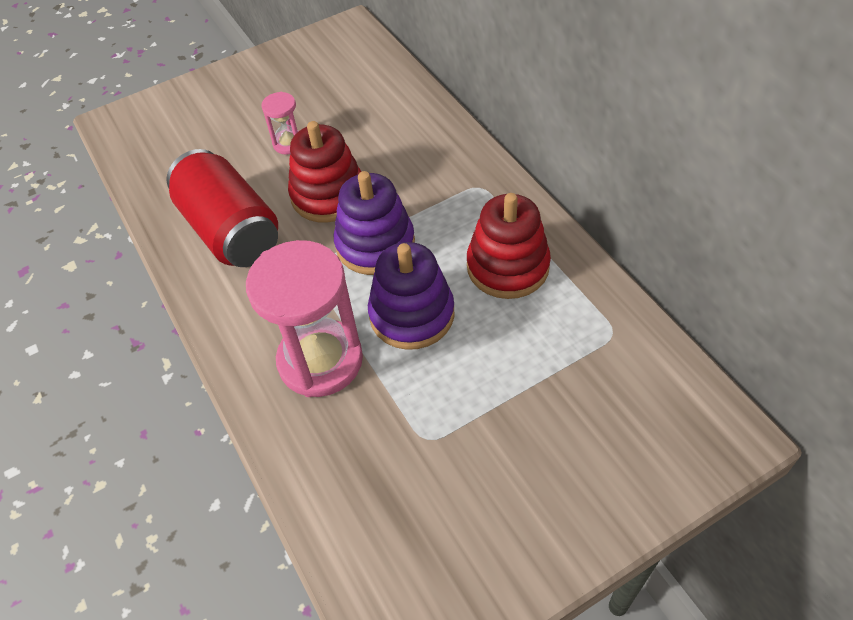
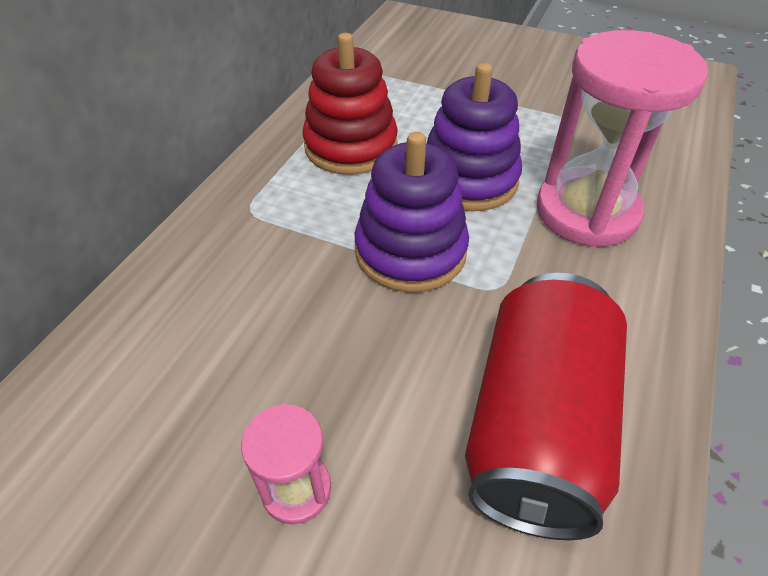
camera: 130 degrees left, 5 degrees down
(328, 195) = (371, 348): red stacking toy -> none

